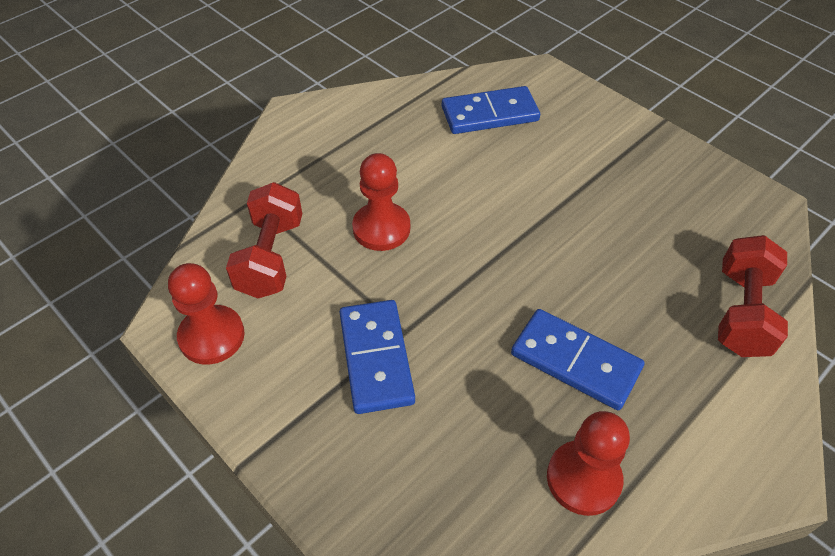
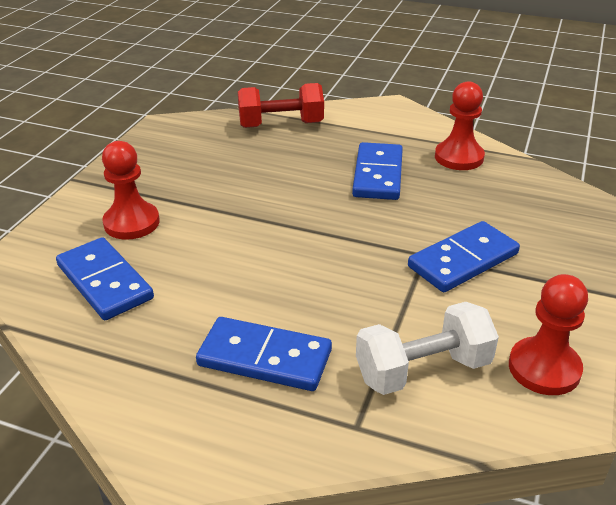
camera: 115 degrees left, 15 degrees down
(271, 257) = (423, 370): red dumbbell -> white dumbbell
(348, 175) = (265, 358): none -> blue domino
(381, 228) = (325, 305): red pawn -> red pawn (131, 223)

